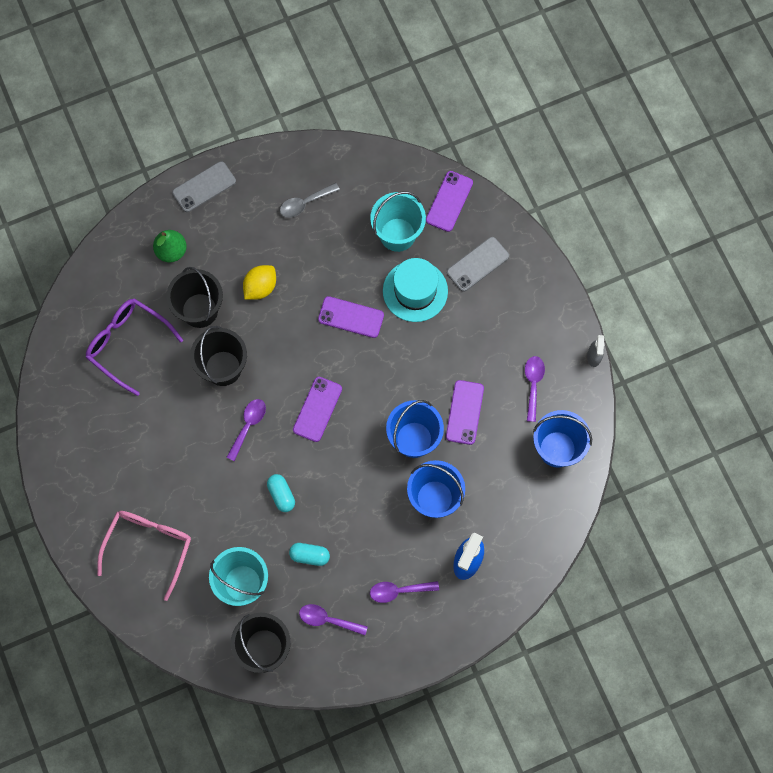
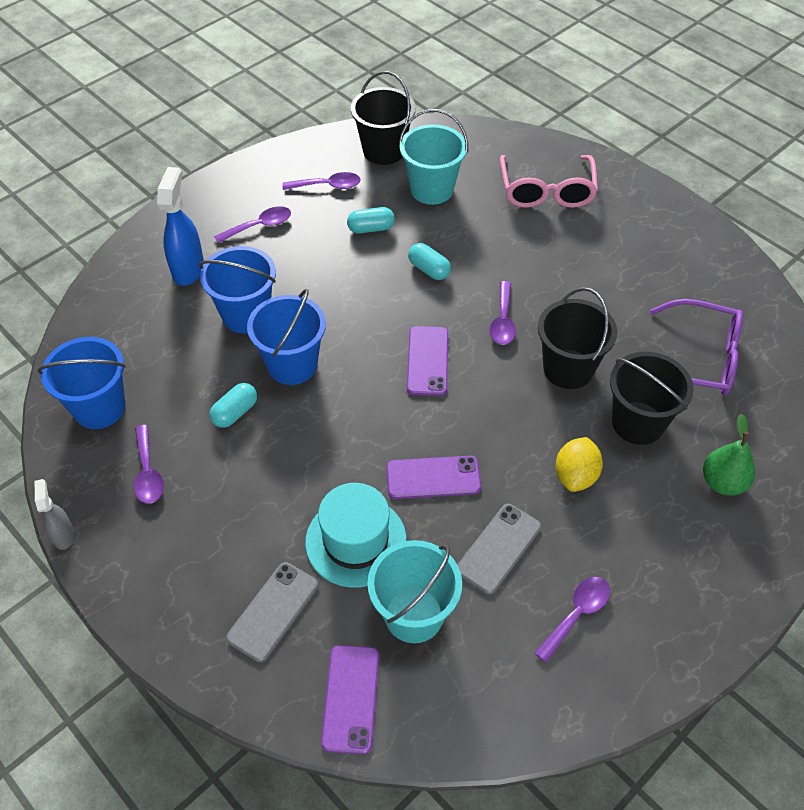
camera: 160 degrees right, 20 degrees down
(204, 187) = (738, 587): grey phone -> grey phone (498, 548)
(305, 203) = (576, 614): grey spoon -> purple spoon
(464, 412) = (235, 412): purple phone -> turquoise capsule

